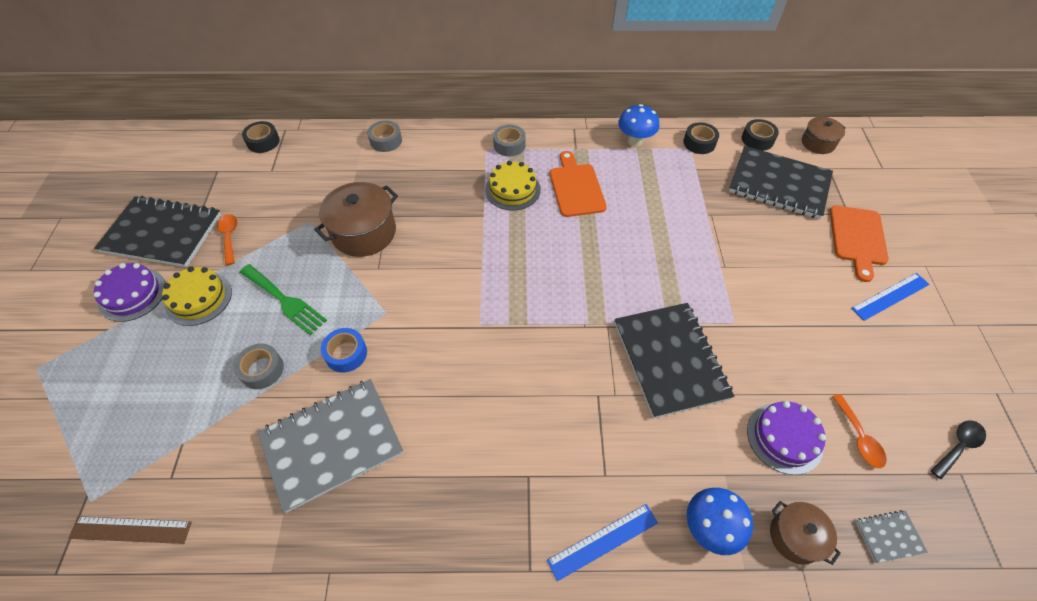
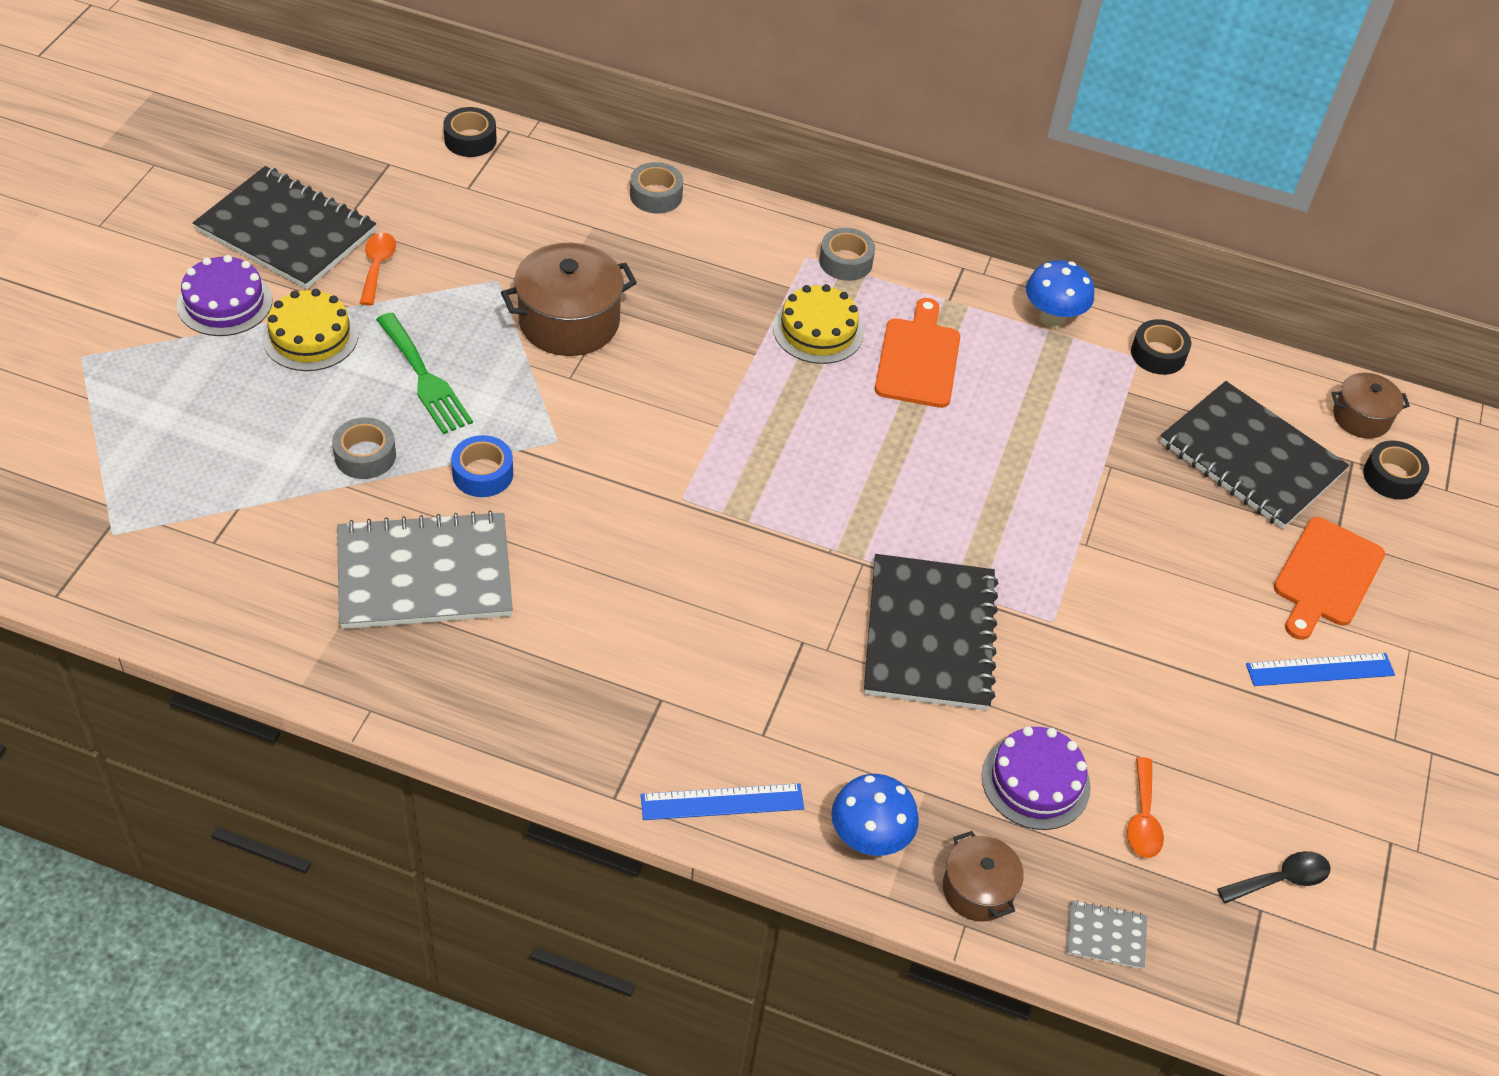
camera: 15 degrees right, 5 degrees down
(130, 530) = (152, 581): brown ruler -> none
(757, 139) = (1260, 380): black tape -> black tape (1392, 477)

